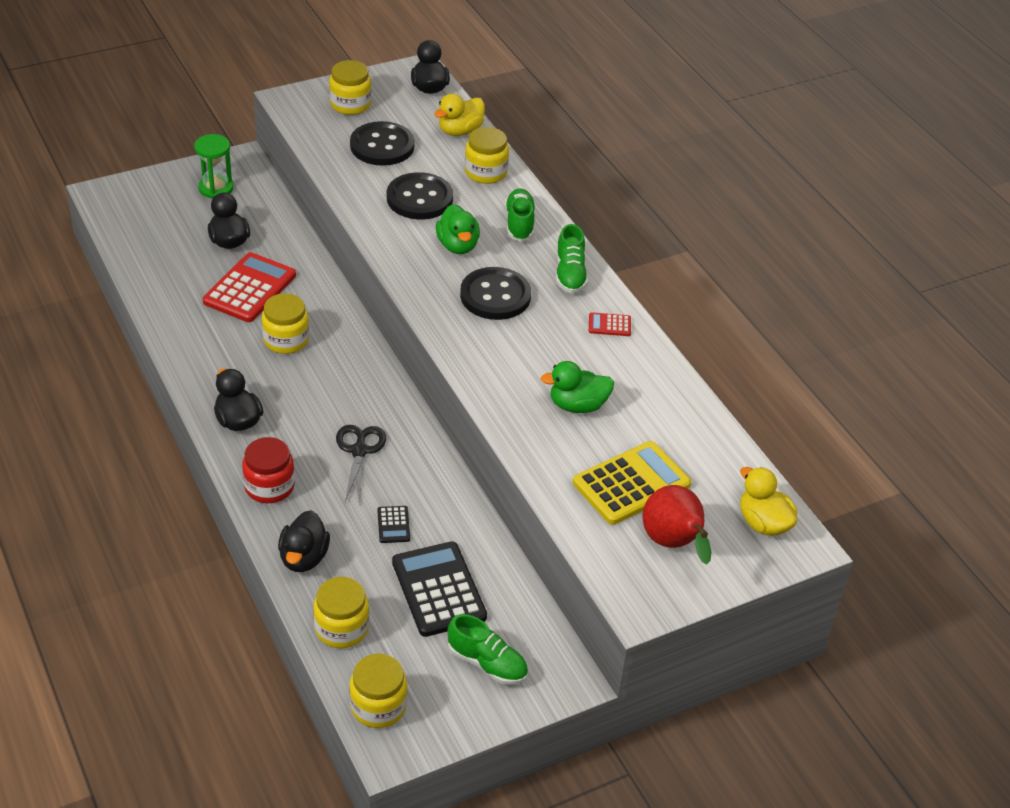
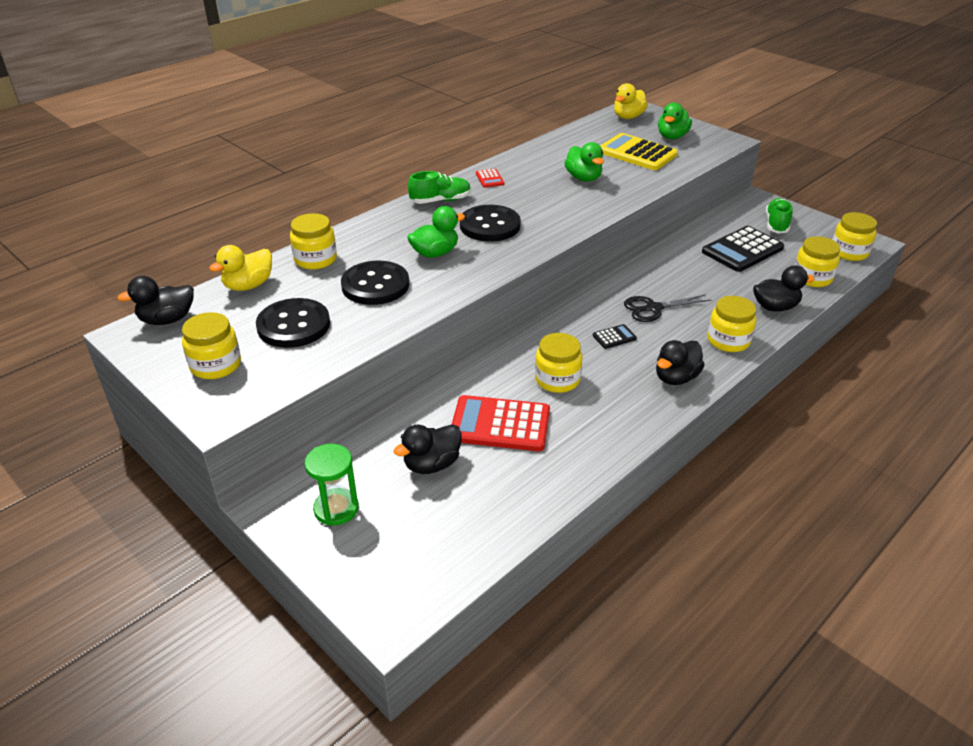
camera: 105 degrees left, 5 degrees down
(269, 486) = (728, 341): red jar -> yellow jar
(393, 525) = (708, 278): black calculator -> black calculator (614, 337)
(460, 131) = (248, 285): yellow duck -> yellow duck turned 105 degrees clockwise
(519, 224) = (386, 231): green shoe -> none
(673, 544) = (672, 137): red pear -> green duck

